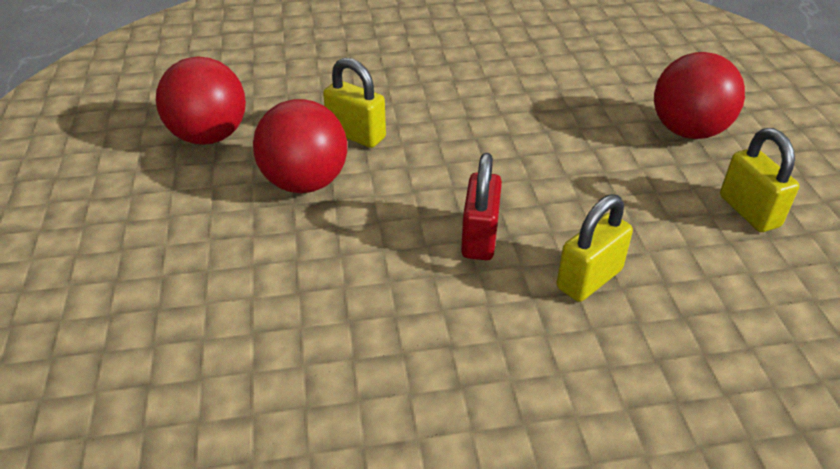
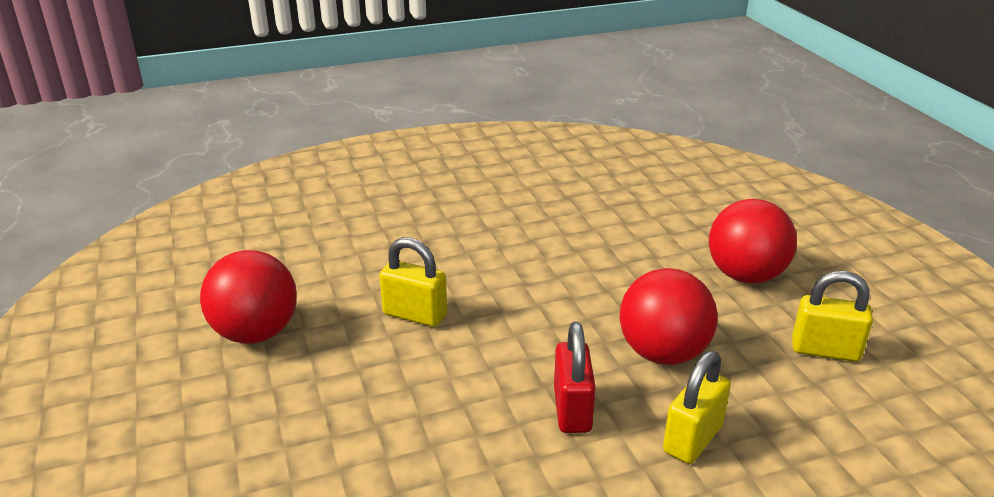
camera: 10 degrees left, 10 degrees down
(305, 182) = (374, 372): red ball -> red ball (663, 353)
(749, 211) = (825, 350): yellow padlock -> yellow padlock turned 45 degrees counterclockwise

